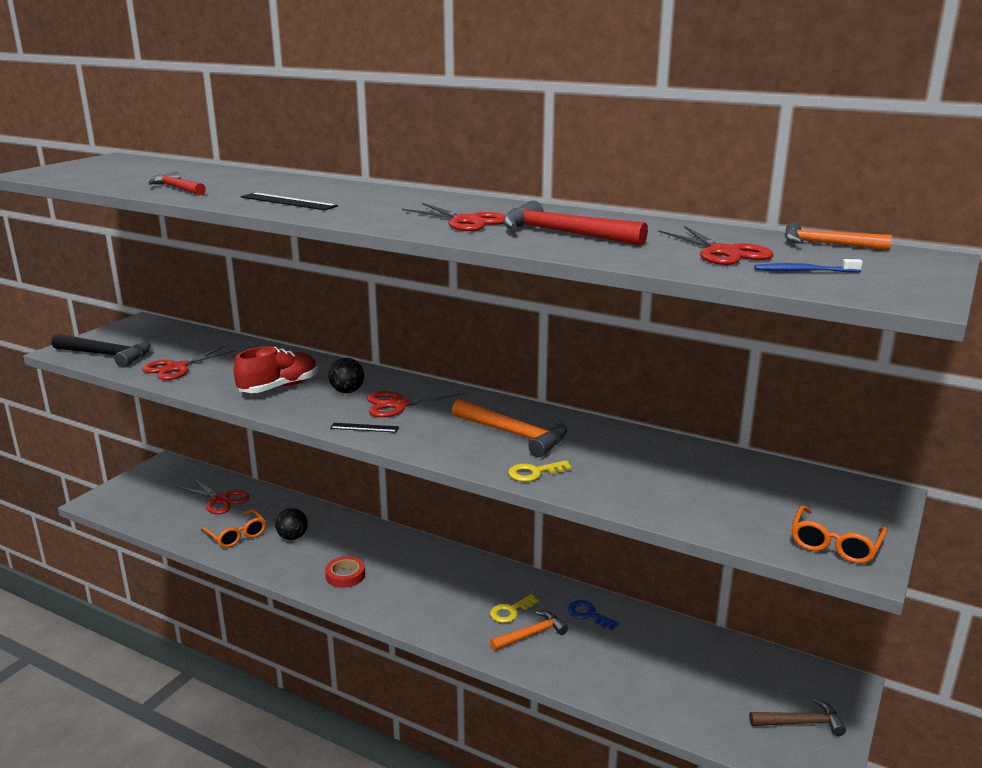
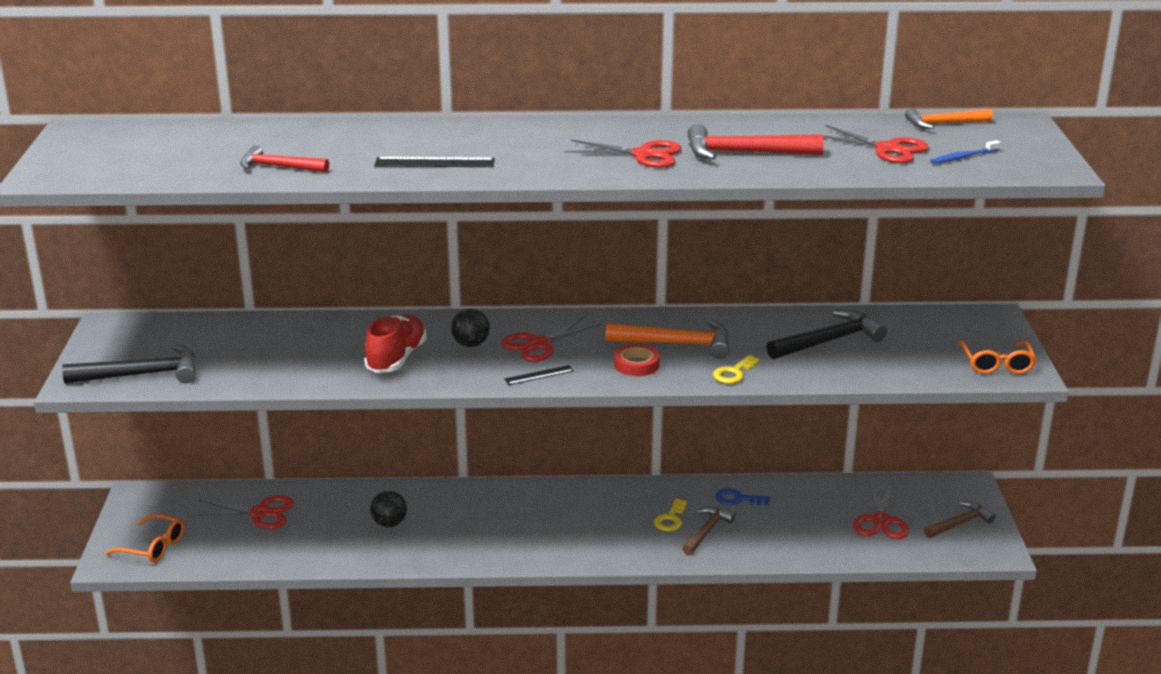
camera: 30 degrees left, 5 degrees up
(177, 368) = (251, 367): red scissors -> red scissors (880, 521)
(236, 535) = (326, 541): orange glasses -> orange glasses (153, 546)
(345, 575) = (486, 540): red tape -> red tape (636, 364)
(531, 634) = (706, 531): orange hammer -> brown hammer
(665, 470) = (828, 341): none -> black hammer

